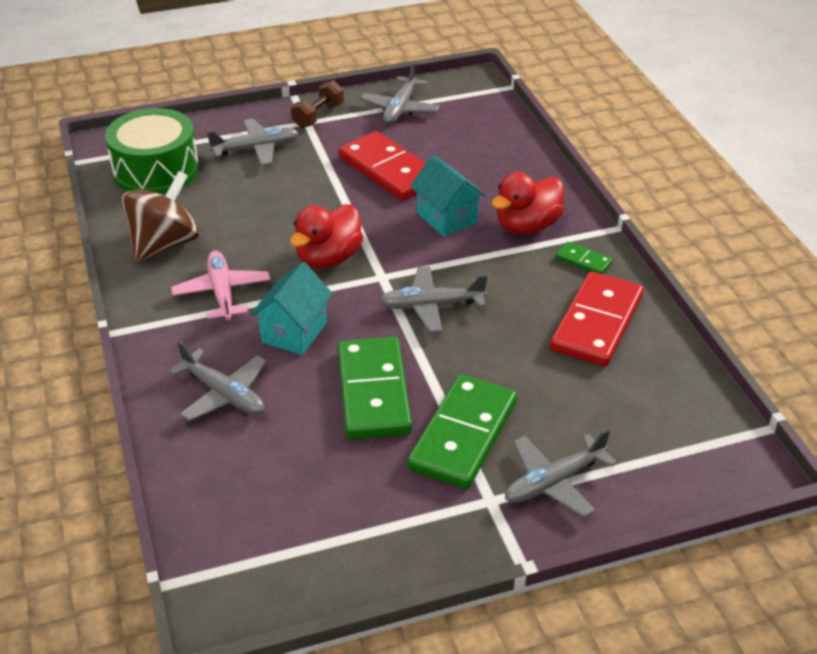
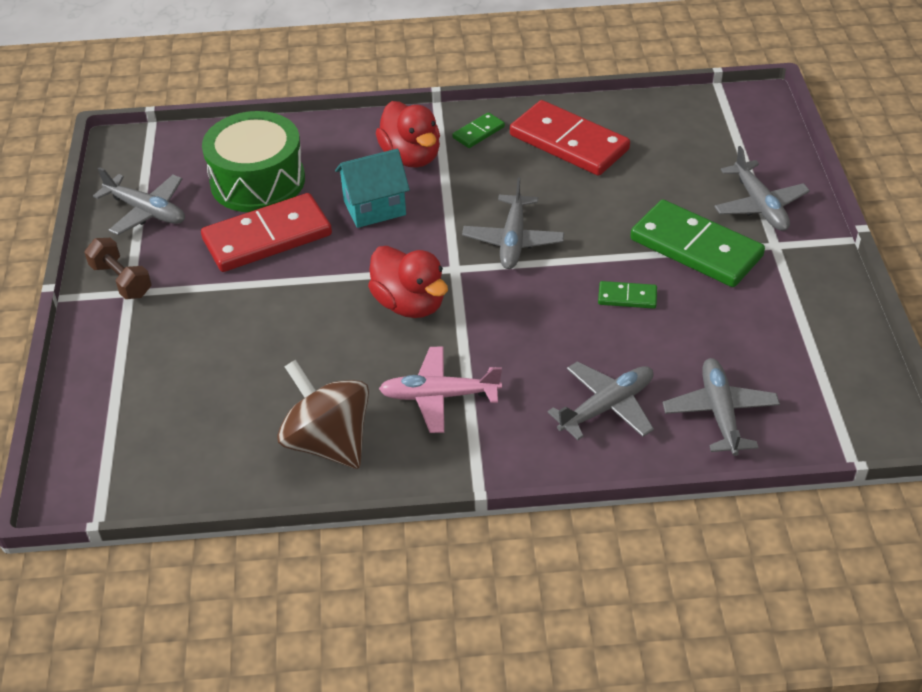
camera: 75 degrees left, 5 degrees up
(156, 170) = (163, 443): green drum -> green drum (257, 181)
(256, 149) = (165, 343): grey plane -> grey plane (720, 413)
(294, 332) = (524, 344): turquoise house -> none
(373, 392) = (627, 297): green domino -> green domino, size x0.46

